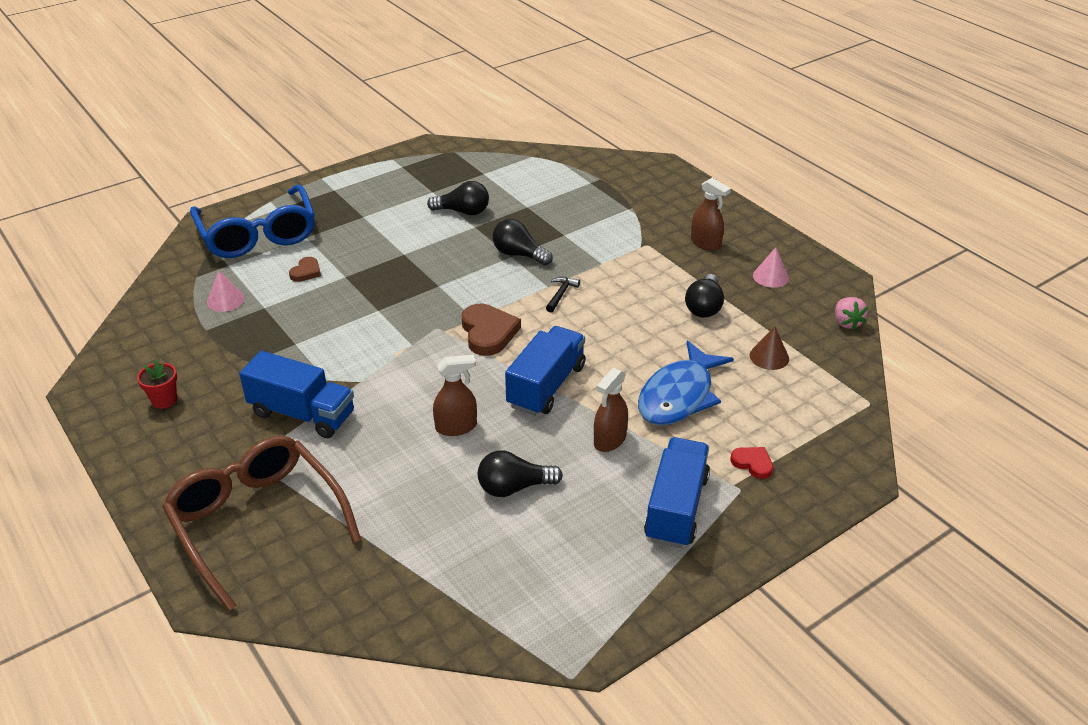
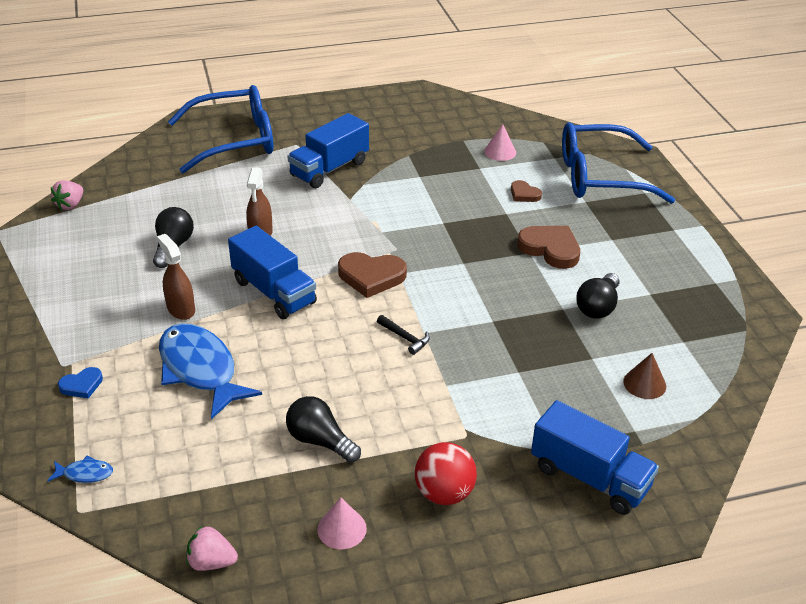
camera: 110 degrees right, 0 degrees up
(164, 400) = (386, 118): red flower pot -> none
(257, 522) = (235, 140): brown glasses -> blue glasses
(393, 244) = (550, 249): none -> brown heart
(477, 627) = (70, 205): none -> pink strawberry
(519, 254) = (493, 327): black light bulb -> none
(676, 508) = (79, 322): blue truck -> blue truck (589, 477)
(705, 243) = (444, 493): brown spray bottle -> red ball
(752, 463) = (82, 385): red heart -> blue heart
(769, 357) = (205, 460): brown cone -> brown cone (644, 383)
(836, 416) = (85, 474): none -> blue fish

